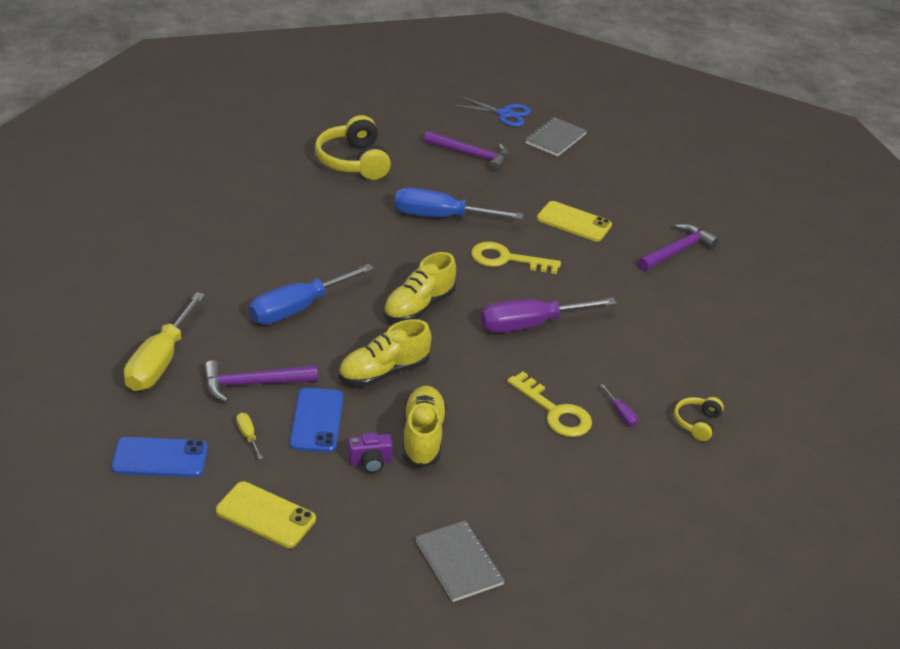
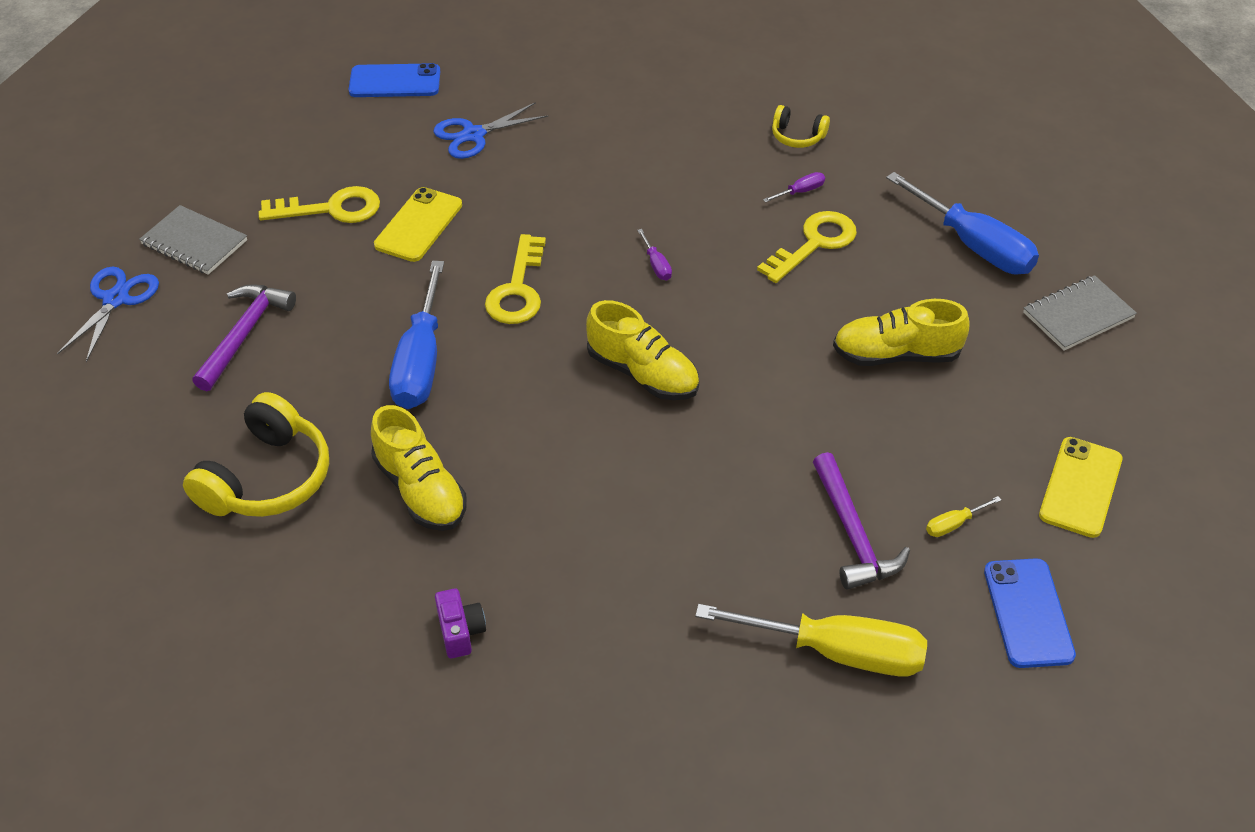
camera: 90 degrees left, 10 degrees up
(298, 308) = (675, 504): blue screwdriver -> blue screwdriver (973, 245)
(317, 420) = (901, 457): blue phone -> blue phone (395, 81)
(353, 161) = (267, 478): yellow headphones -> yellow headphones turned 45 degrees counterclockwise
(370, 462) = (956, 399): purple camera -> purple camera (460, 632)
(383, 372) = (788, 399): yellow shoe -> yellow shoe (420, 490)
(530, 325) = (656, 265): purple screwdriver -> purple screwdriver, size x0.41
(589, 188) = (331, 209): none -> yellow key
(677, 251) = (473, 135): purple hammer -> blue scissors

